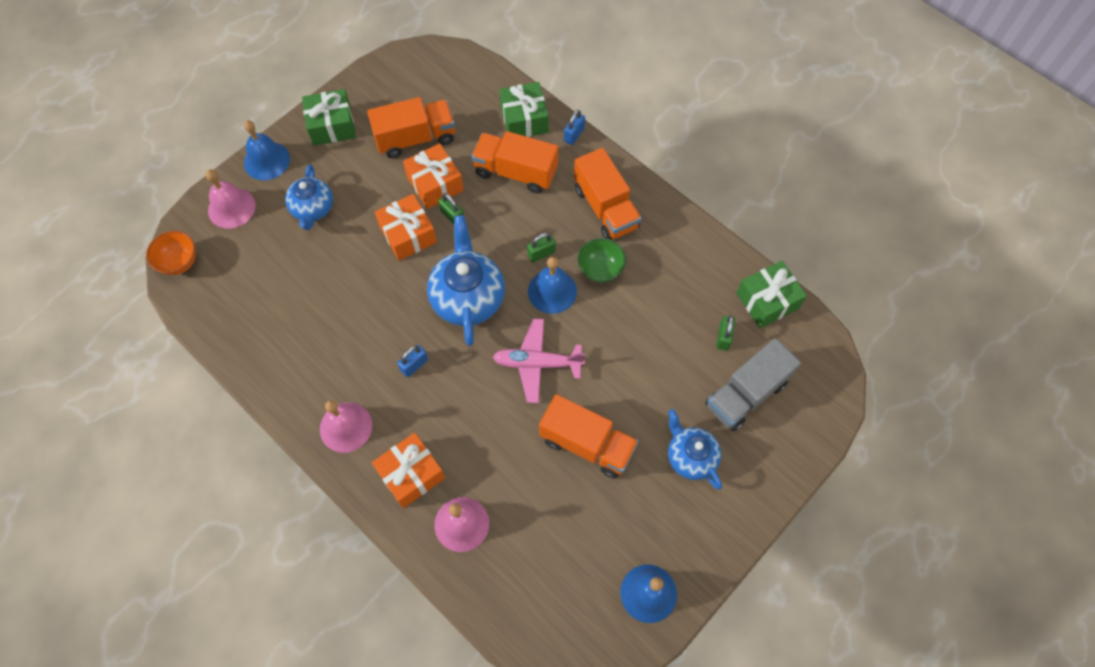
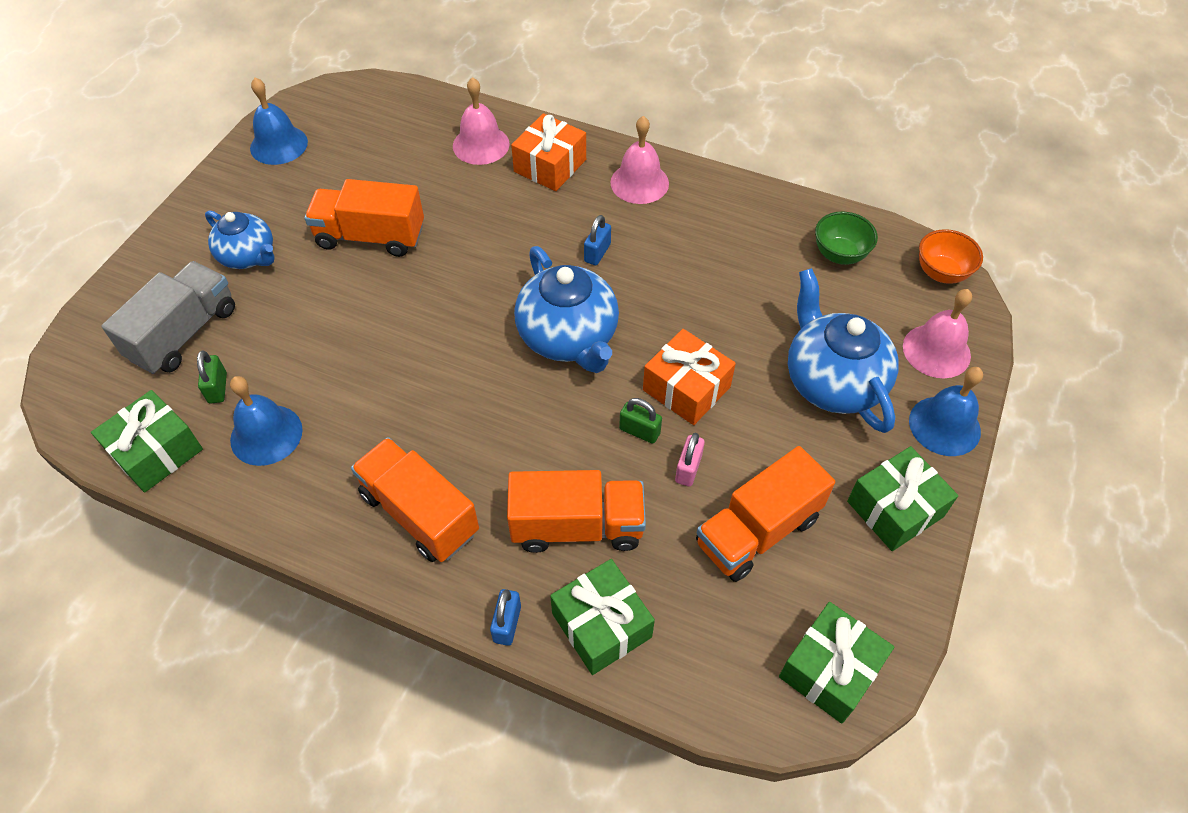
camera: 160 degrees right, 10 degrees down
(313, 209) = (832, 382): blue teapot -> blue teapot, size x1.57
(420, 66) = (830, 670): none -> green gift
(435, 184) = (688, 469): orange gift -> pink padlock
(537, 363) = (453, 294): pink plane -> none
(541, 253) = (493, 419): green padlock -> none
(552, 291) = (462, 377): blue bell -> blue bell (266, 434)
(600, 270) = (404, 422): green bowl -> green bowl (839, 255)

